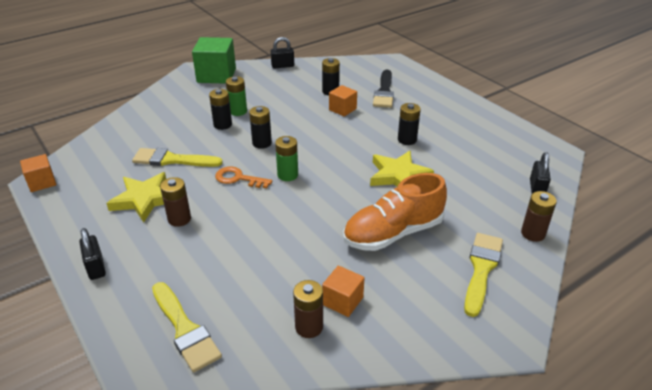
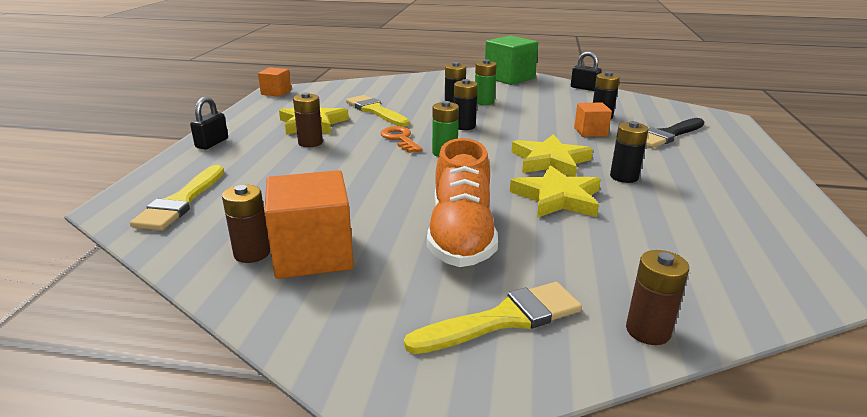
camera: 45 degrees right, 10 degrees down
(342, 301) = (313, 254): orange cube -> orange cube, size x1.81
(356, 148) = (550, 161): none -> yellow star
(393, 233) = (461, 235): orange shoe -> orange shoe turned 105 degrees counterclockwise
(537, 188) = (744, 293): black padlock -> none

